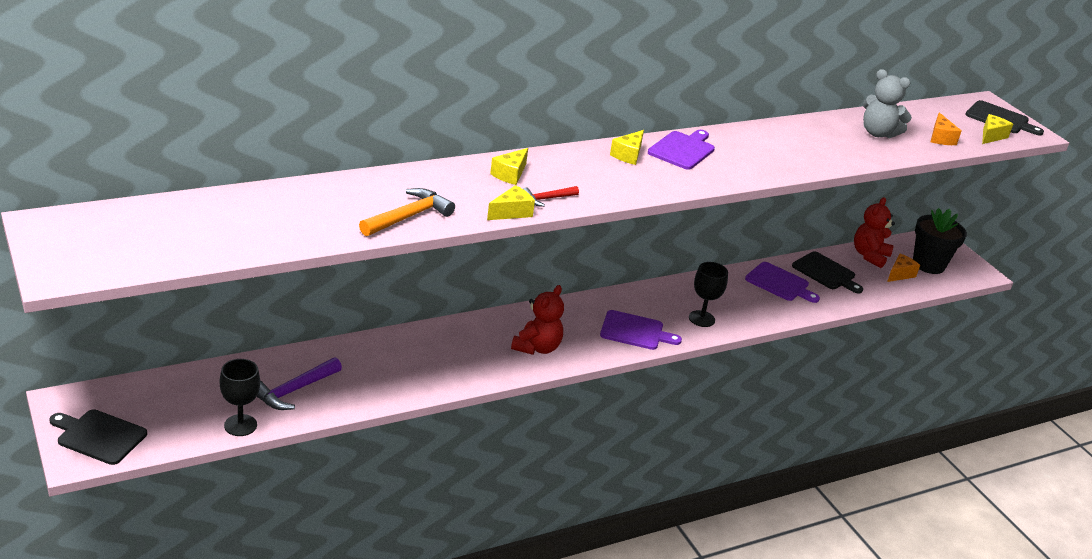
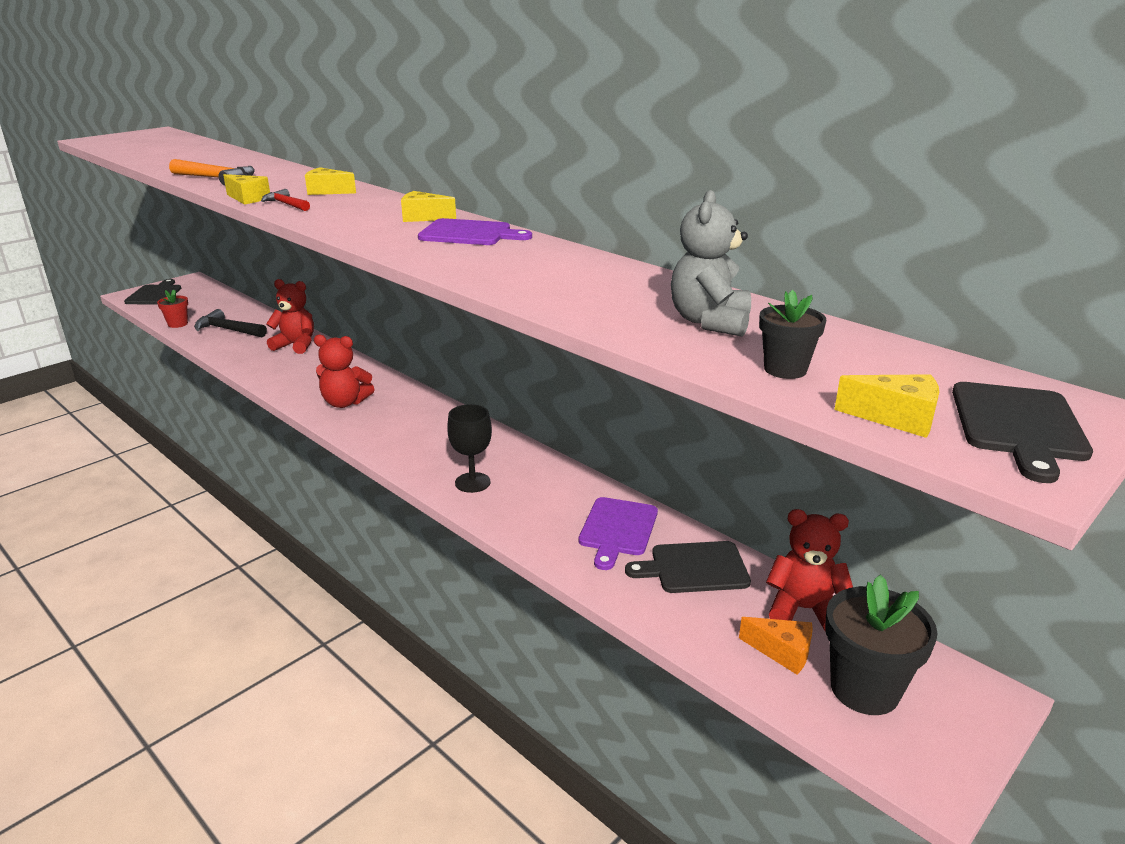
camera: 75 degrees right, 5 degrees down
(240, 425) = (178, 324): black goblet -> red flower pot
(293, 391) = (228, 330): purple hammer -> black hammer
(378, 353) = (296, 345): none -> red teddy bear
(635, 331) = (412, 446): purple cutting board -> none
(825, 272) = (694, 568): black cutting board -> black cutting board turned 60 degrees clockwise
(940, 138) = (785, 369): orange cheese -> black flower pot

